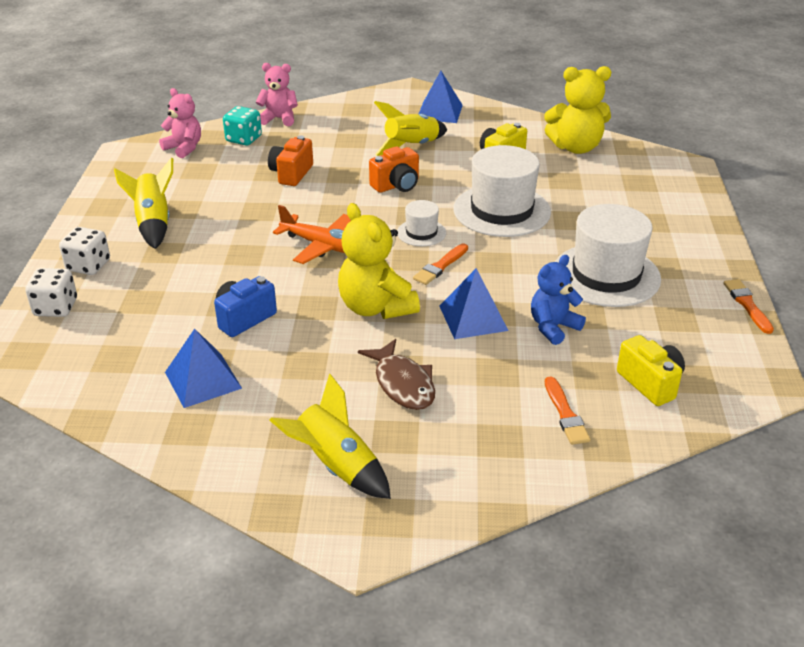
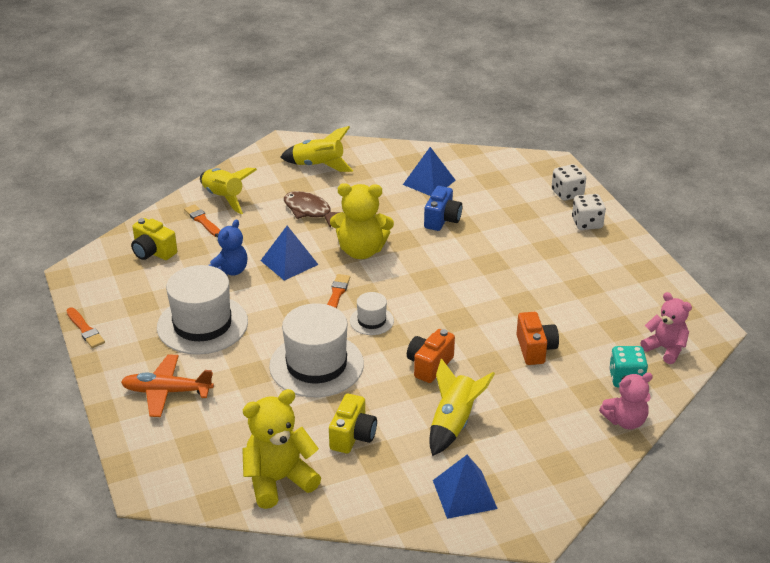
camera: 155 degrees right, 0 degrees up
(153, 223) = (587, 266): yellow rocket -> yellow rocket (224, 197)
(184, 148) = (665, 349): pink teddy bear -> pink teddy bear turned 150 degrees counterclockwise
(323, 246) = (439, 286): orange plane -> orange plane (167, 392)
(376, 307) = (361, 251): yellow teddy bear -> yellow teddy bear turned 150 degrees clockwise

